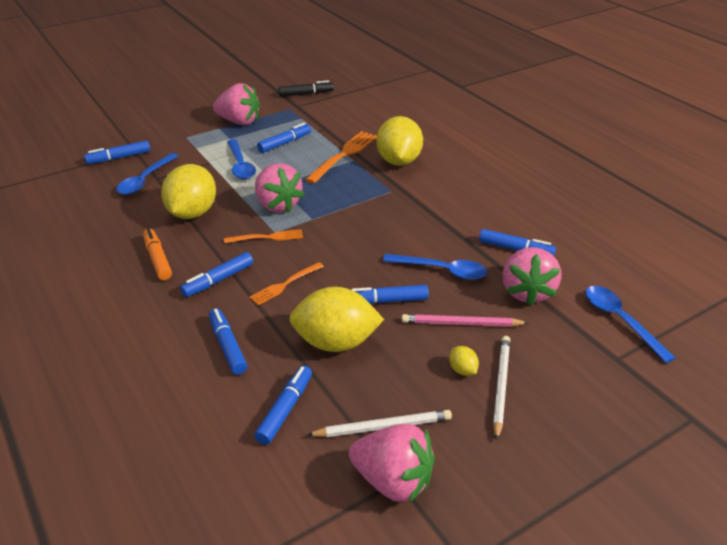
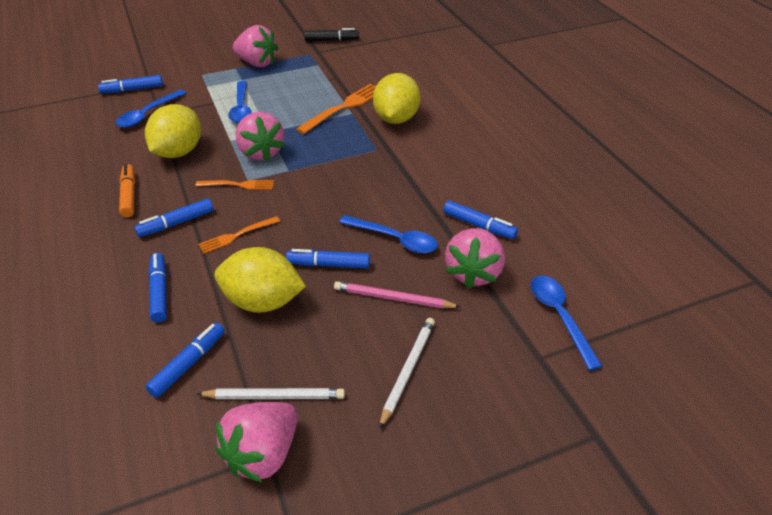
camera: 10 degrees right, 5 degrees up
(285, 143) = (292, 89): blue marker -> none
(393, 481) = (263, 454): pink strawberry -> pink strawberry turned 90 degrees clockwise
(462, 370) = (376, 348): yellow lemon -> none

